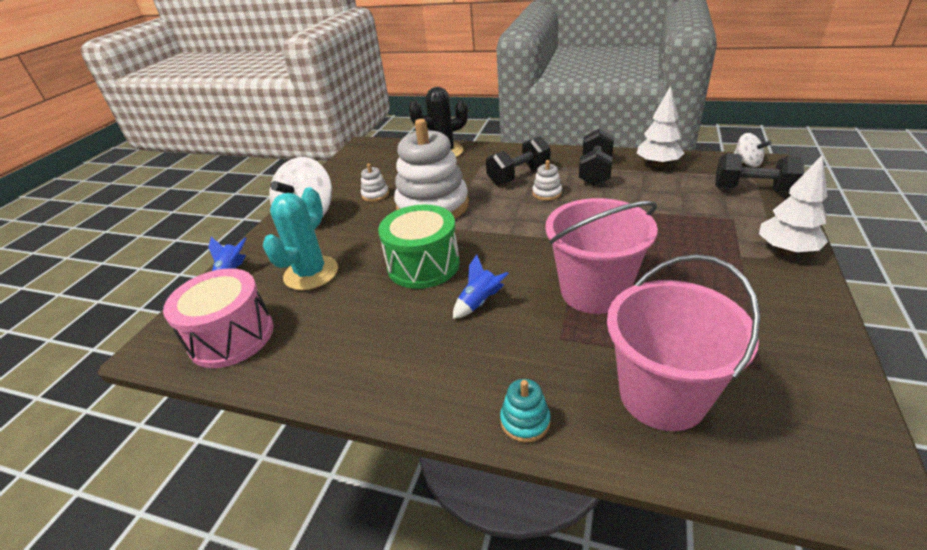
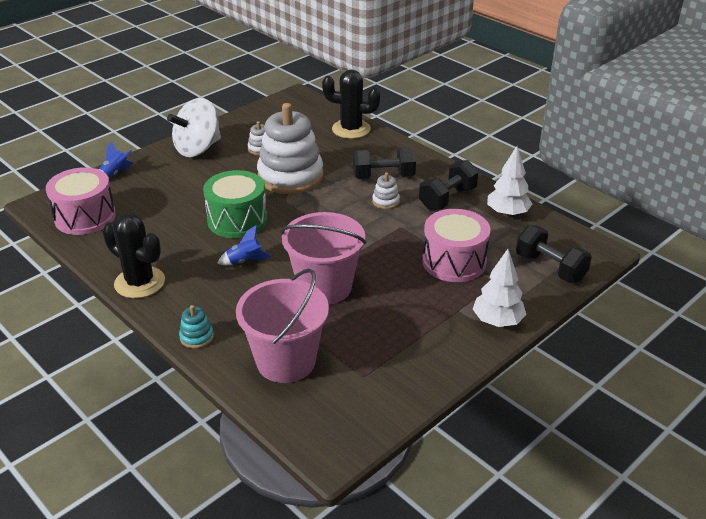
camera: 25 degrees right, 0 degrees up
(311, 273) = (163, 194): turquoise cactus -> none
(379, 385) = (139, 282): none -> black cactus
(674, 217) = (454, 262): none -> pink drum
(747, 163) = (585, 244): white spinning top -> none

